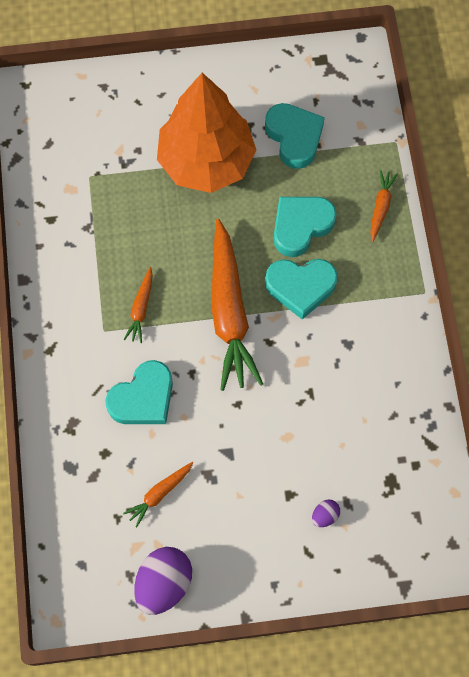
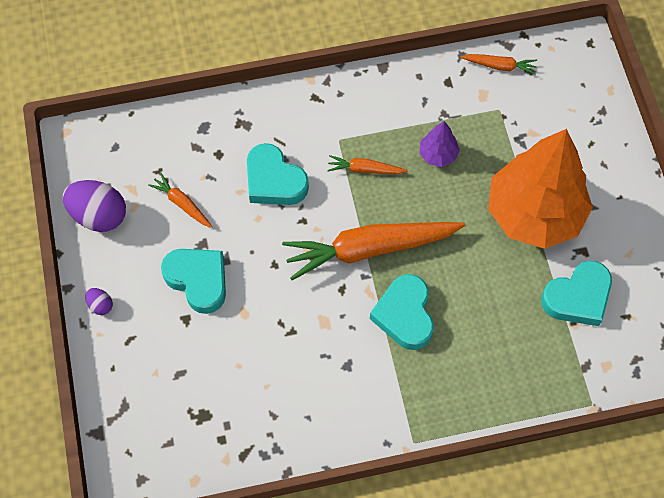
camera: 85 degrees right, 5 degrees down
(132, 238) = (438, 154): none -> purple tree
(301, 226) = (474, 311): turquoise heart -> turquoise heart (198, 280)
(325, 515) = (166, 353): purple egg -> purple egg (100, 305)
(380, 207) = (509, 391): orange carrot -> orange carrot (499, 66)

